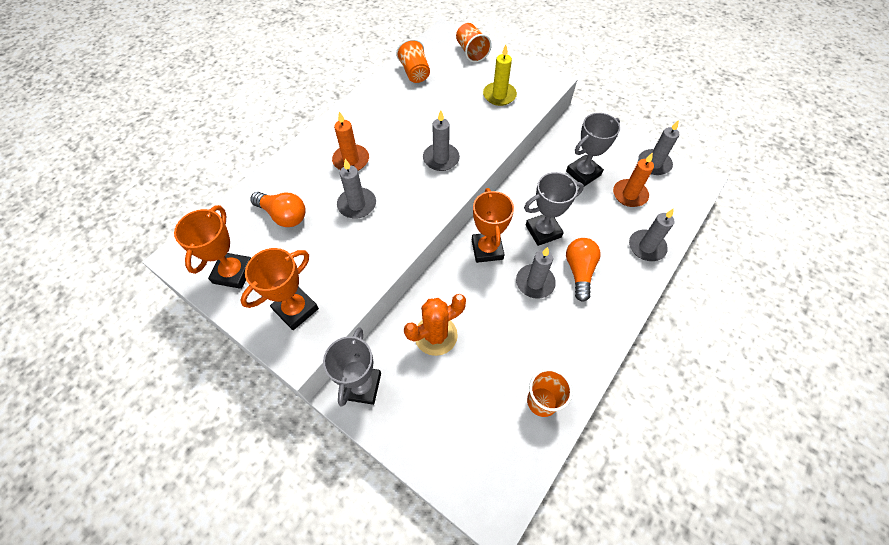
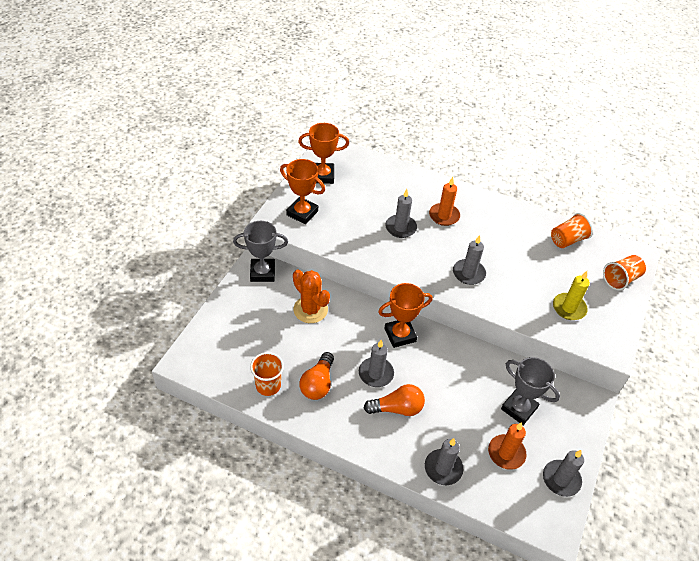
camera: 75 degrees right, 10 degrees down
(283, 215) = (377, 189): orange light bulb -> orange light bulb (318, 384)
(543, 231) = (433, 376): grey trophy -> none

